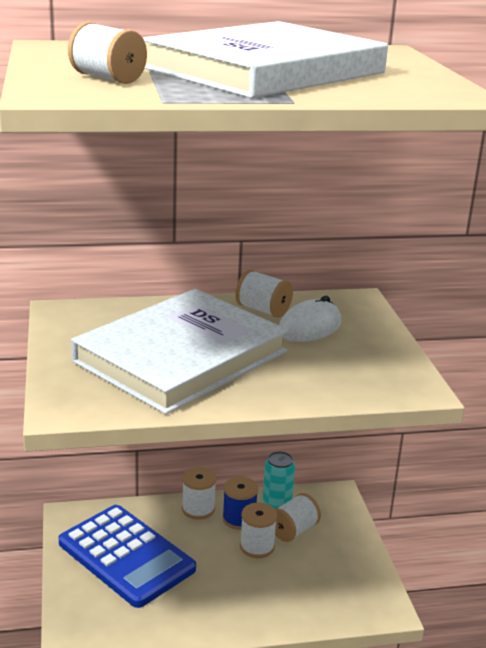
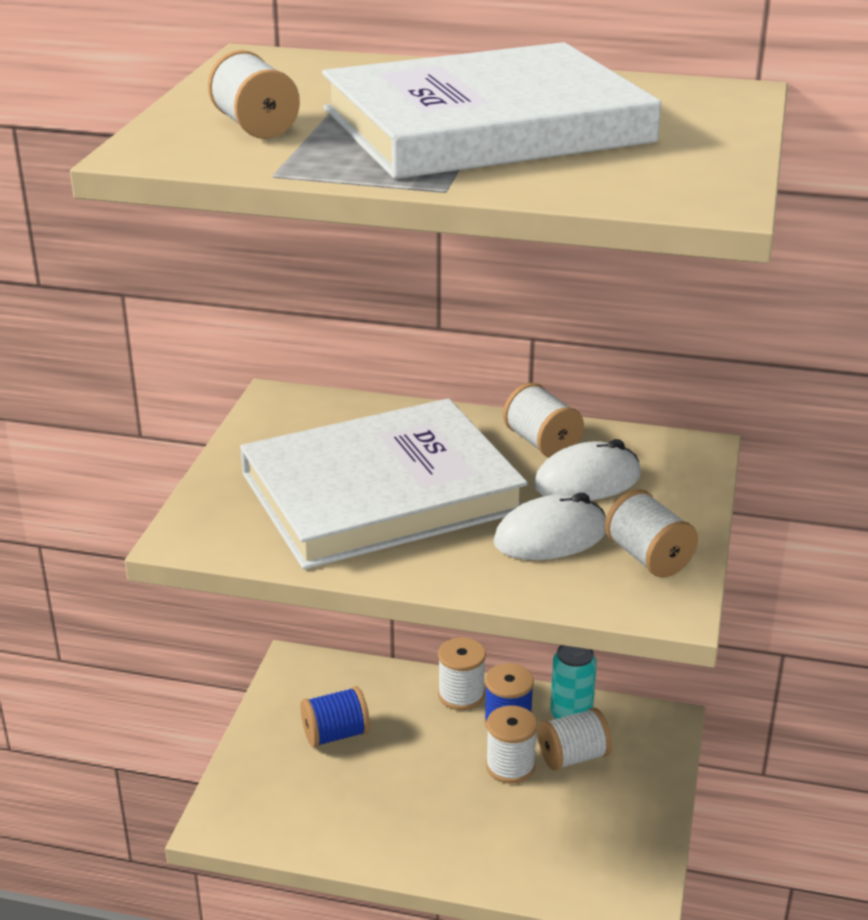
camera: 25 degrees right, 5 degrees up
(126, 556) = (336, 734): blue calculator -> blue spool
(314, 363) = (550, 536): none -> white mouse
(383, 364) = (648, 557): none -> white spool

